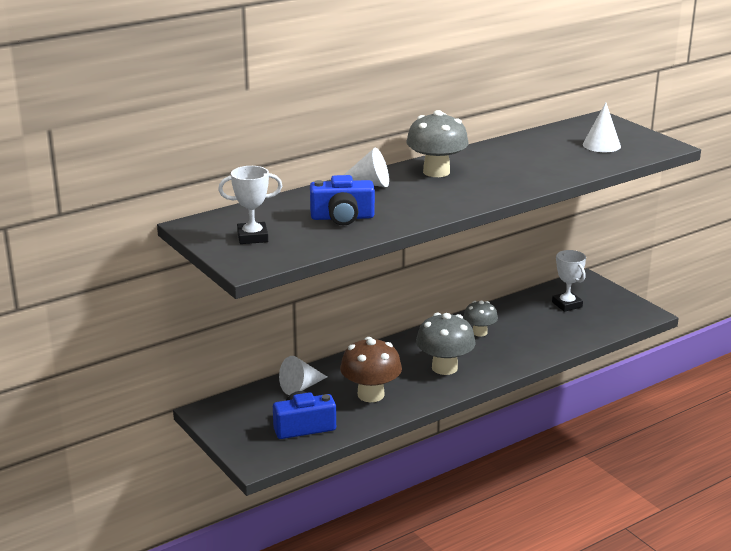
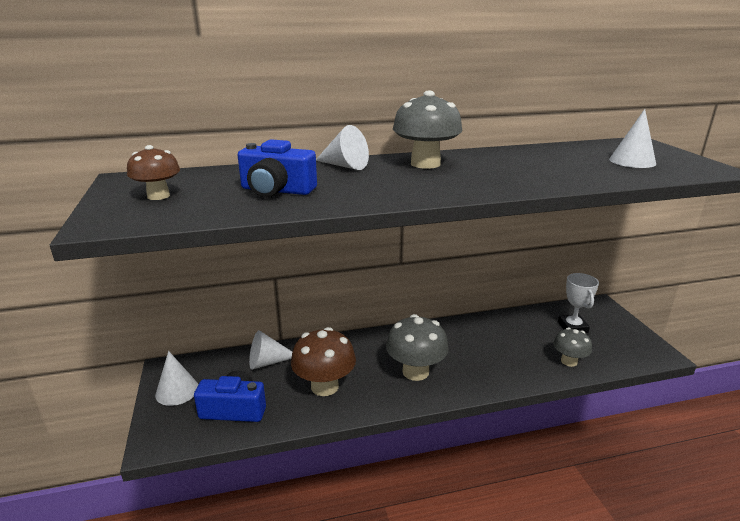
camera: 20 degrees right, 0 degrees up
(235, 425) = (177, 391): none -> white cone
(252, 237) = (158, 196): white trophy -> brown mushroom
(479, 332) = (471, 339): grey mushroom -> grey mushroom (569, 361)

